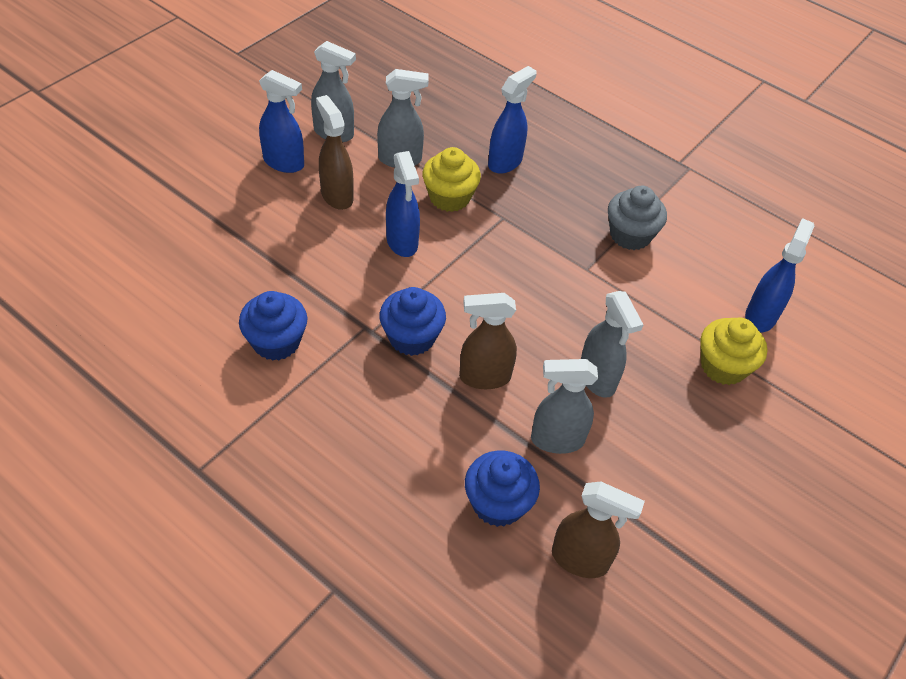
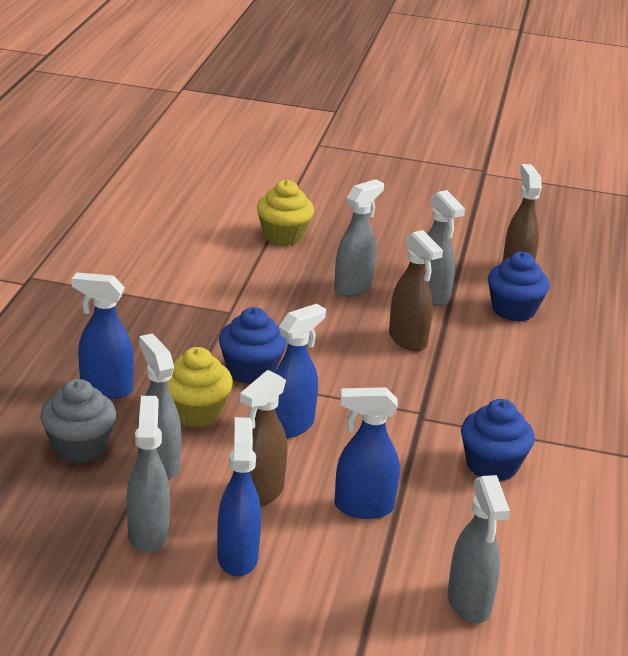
camera: 115 degrees left, 20 degrees down
(155, 251) = (469, 603): none -> grey spray bottle
(411, 337) = (405, 387): blue cupcake -> blue cupcake (251, 370)
(630, 235) = (162, 296): grey cupcake -> grey cupcake (79, 446)
(761, 316) = (211, 225): blue spray bottle -> blue spray bottle (363, 507)

